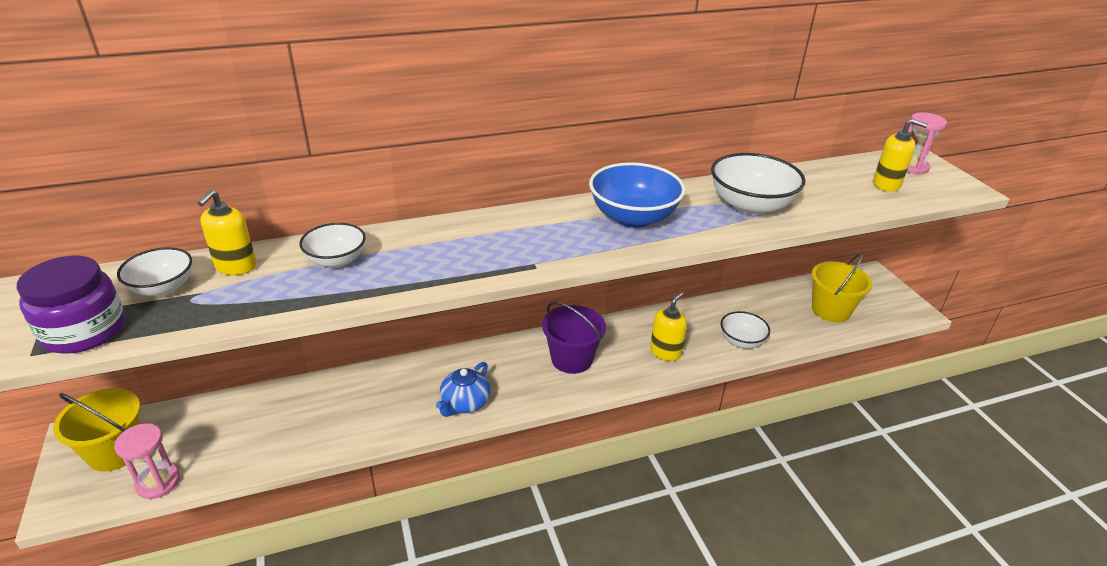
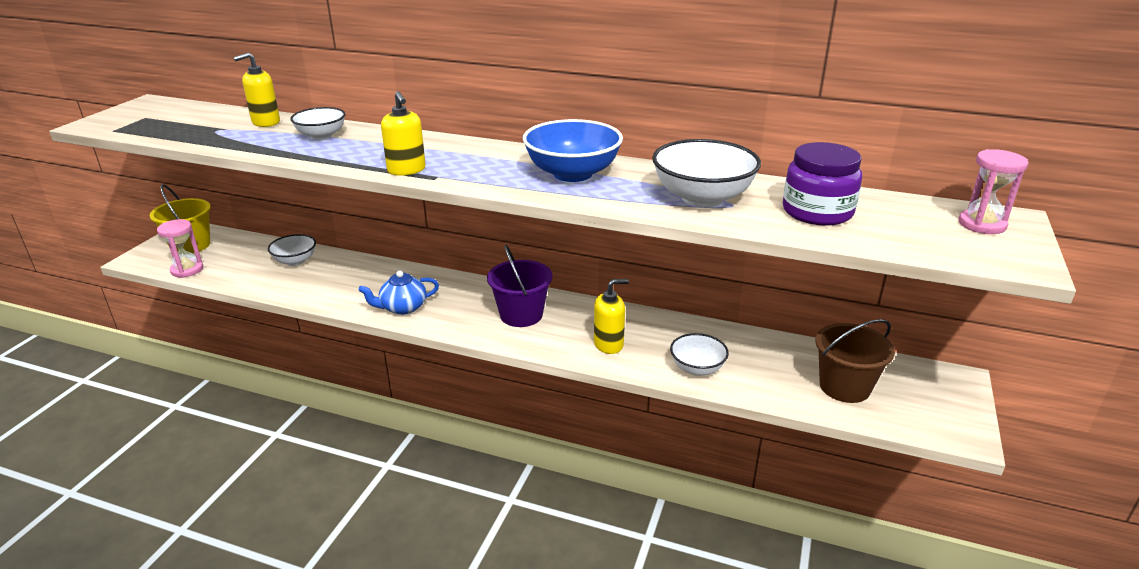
camera: 40 degrees right, 5 degrees down
(84, 330) = (149, 128): purple jar -> purple jar (817, 212)
(163, 288) = (214, 121): white bowl -> white bowl (295, 261)
(830, 310) = (844, 387): yellow bucket -> brown bucket
(886, 184) = (908, 228): yellow soap dispenser -> yellow soap dispenser (406, 170)

